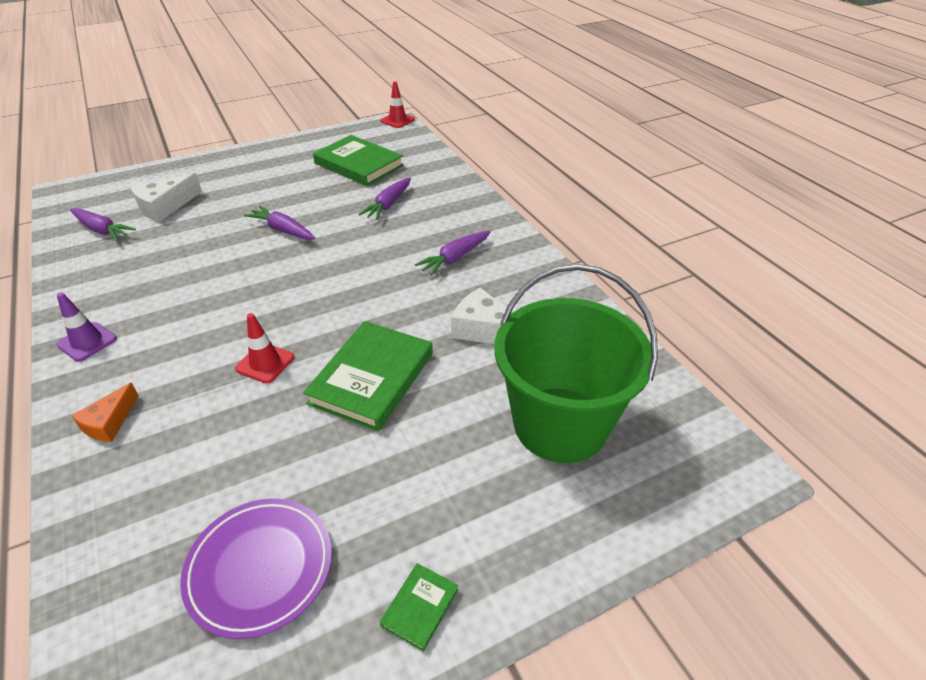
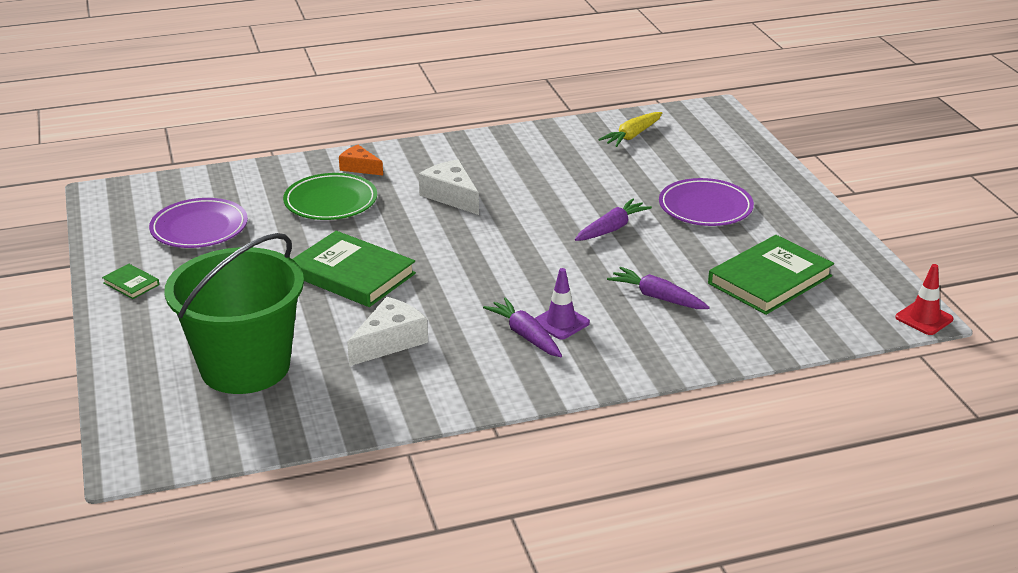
camera: 100 degrees right, 10 degrees down
(87, 342) = (457, 149): purple traffic cone -> purple traffic cone (561, 322)
(102, 230) = (632, 136): purple carrot -> yellow carrot
(165, 207) = (673, 162): white cheese -> white cheese (451, 196)
(201, 432) = (330, 202): none -> green plate
(251, 190) = (705, 207): none -> purple plate
(265, 363) = (396, 224): red traffic cone -> none

